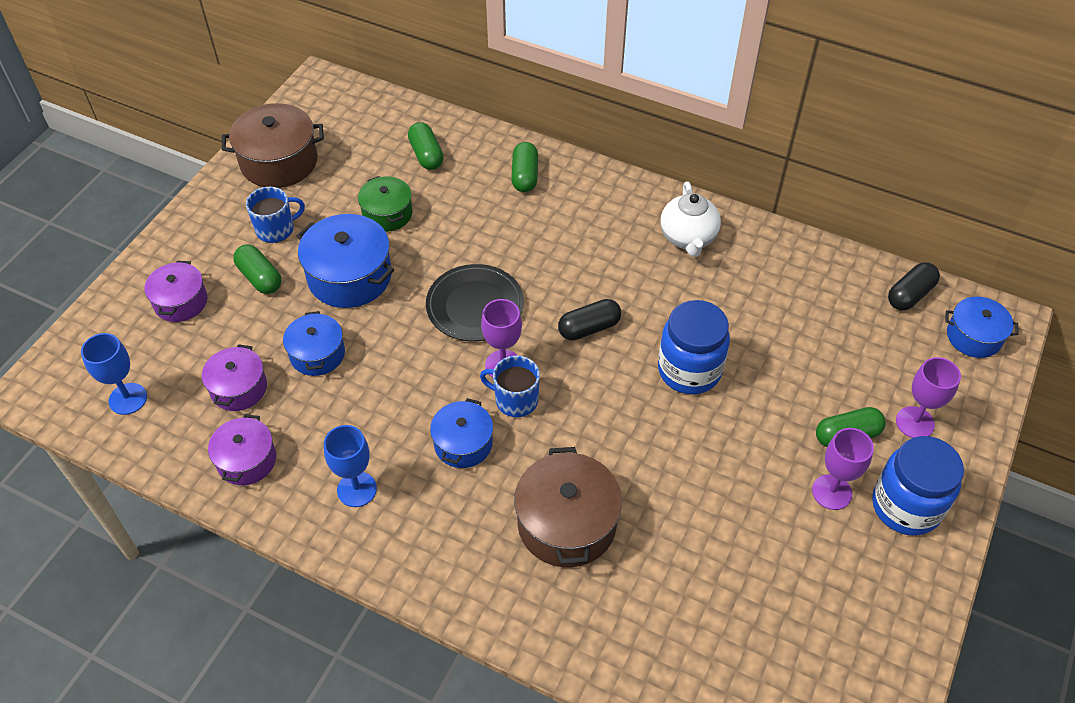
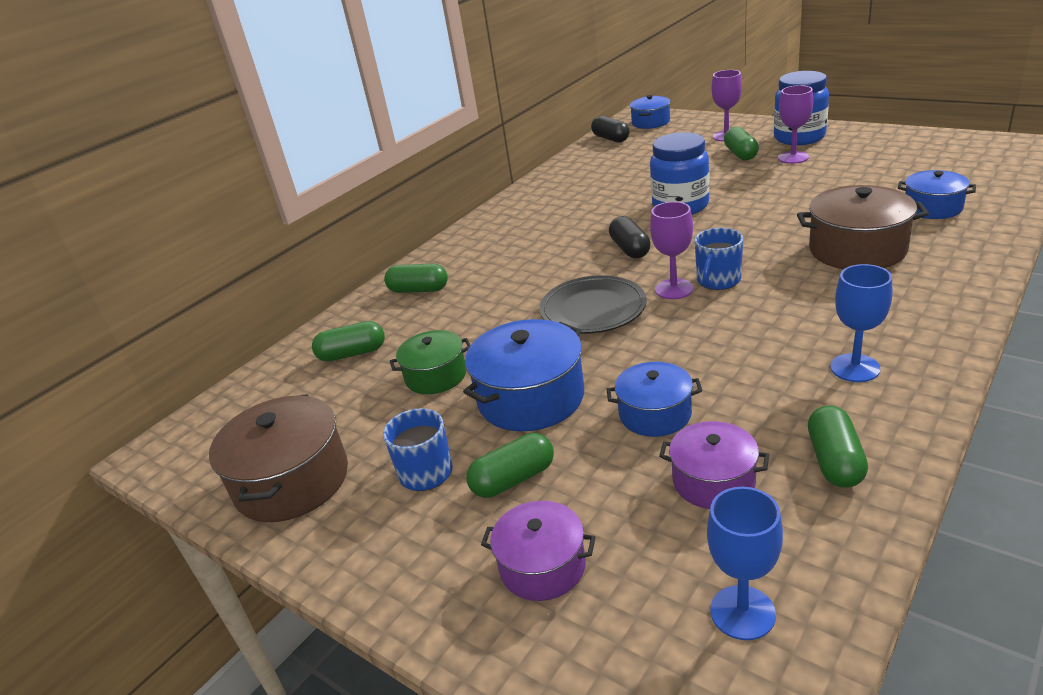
camera: 75 degrees left, 20 degrees down
(246, 460) = (835, 461): purple pot -> green capsule
(463, 443) = (777, 305): blue pot -> blue pot (932, 208)
(688, 238) = (532, 211): white teapot -> none

